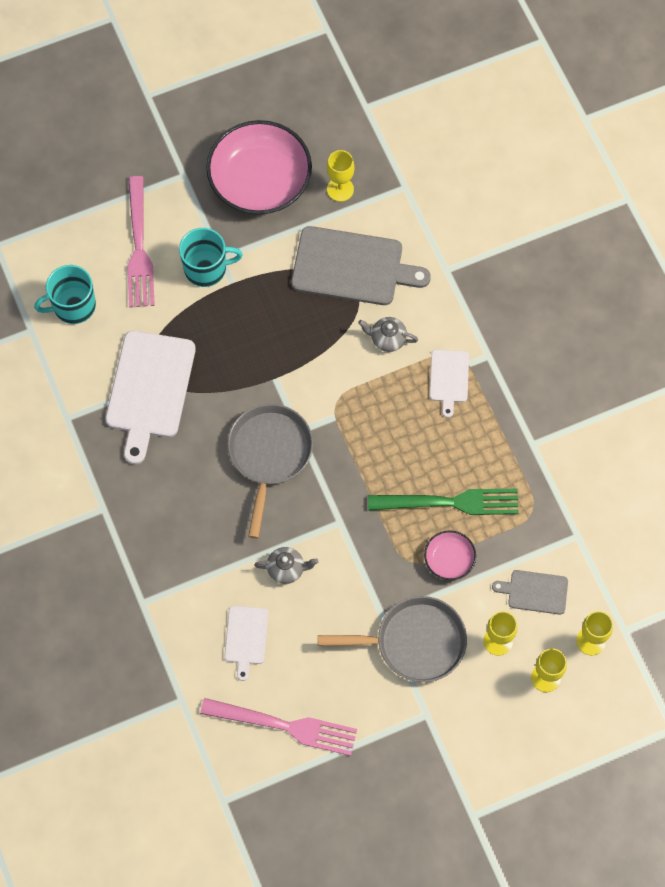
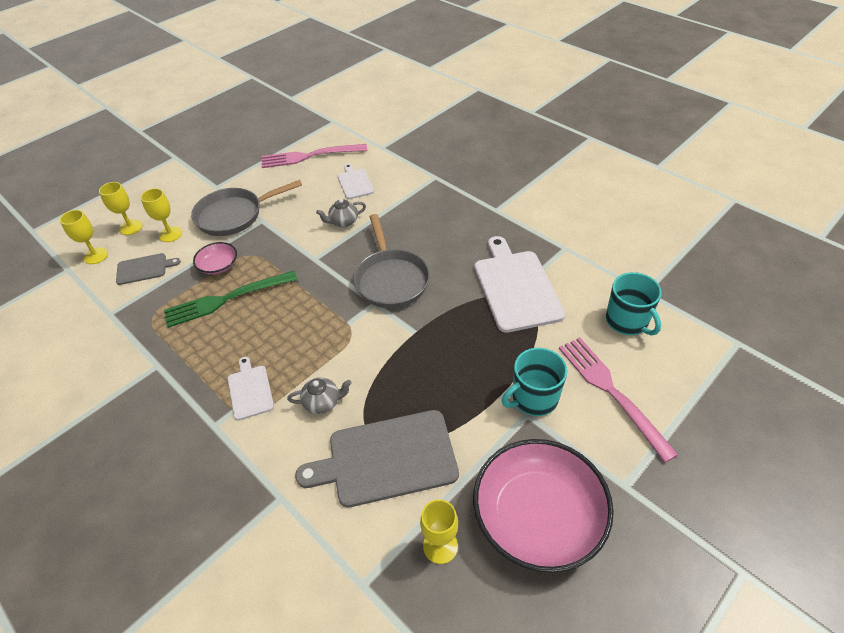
camera: 160 degrees right, 20 degrees down
(73, 306) = (627, 321): turquoise mug -> turquoise mug turned 105 degrees clockwise

